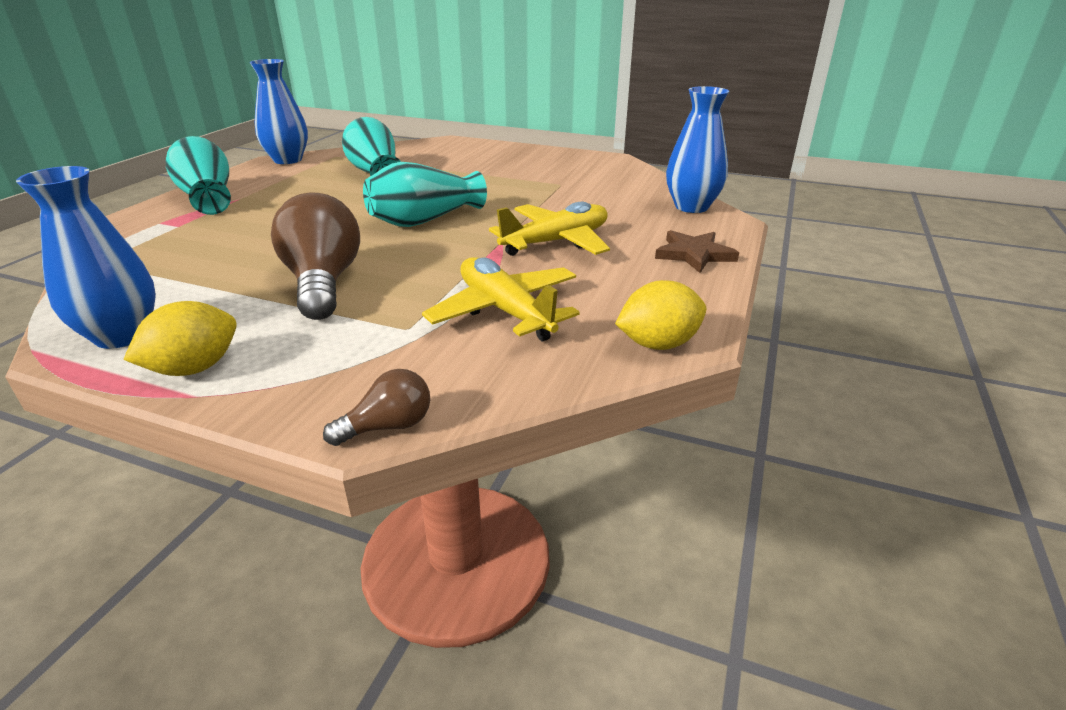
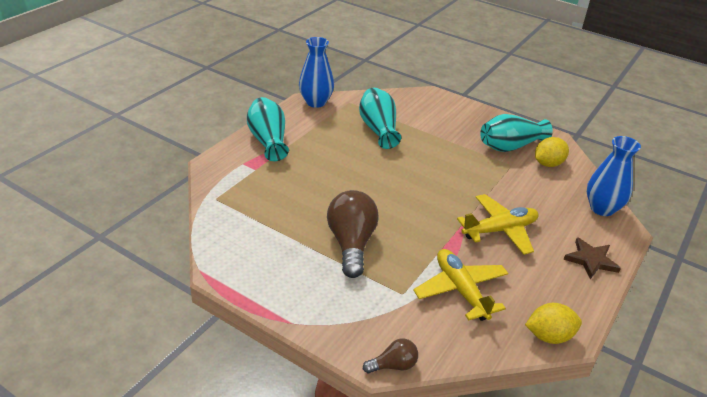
camera: 10 degrees right, 5 degrees up
(122, 335) = (244, 268): blue vase -> none
(194, 368) = (288, 302): yellow lemon -> yellow lemon (548, 164)
(424, 220) = (413, 191): turquoise vase -> turquoise vase (510, 146)

